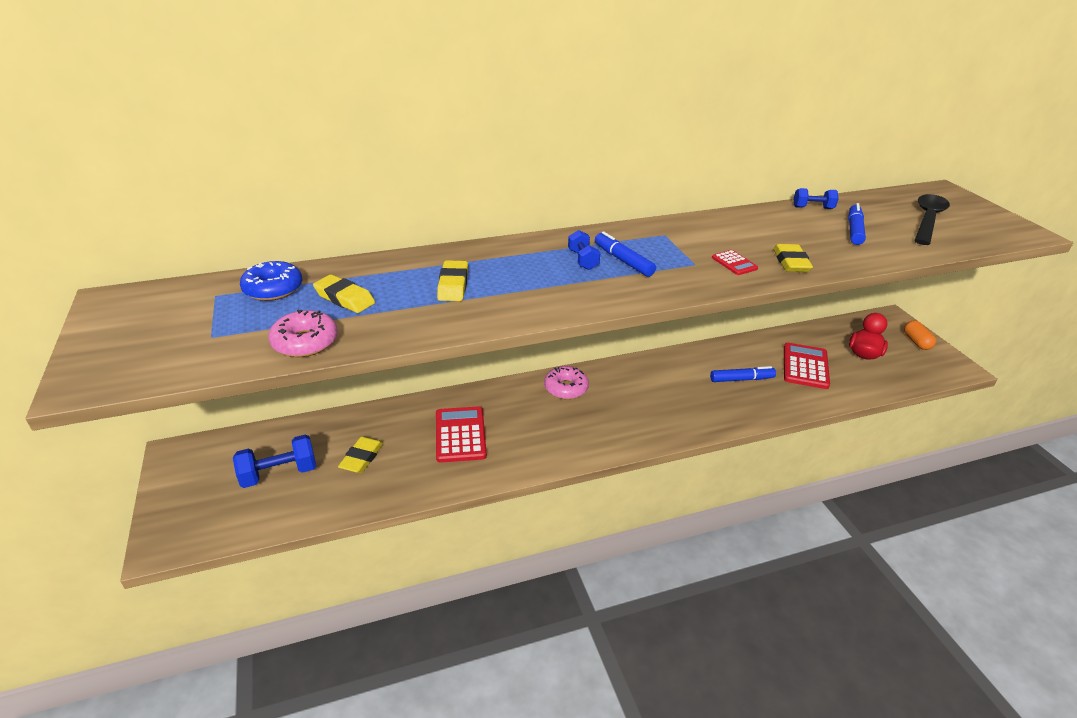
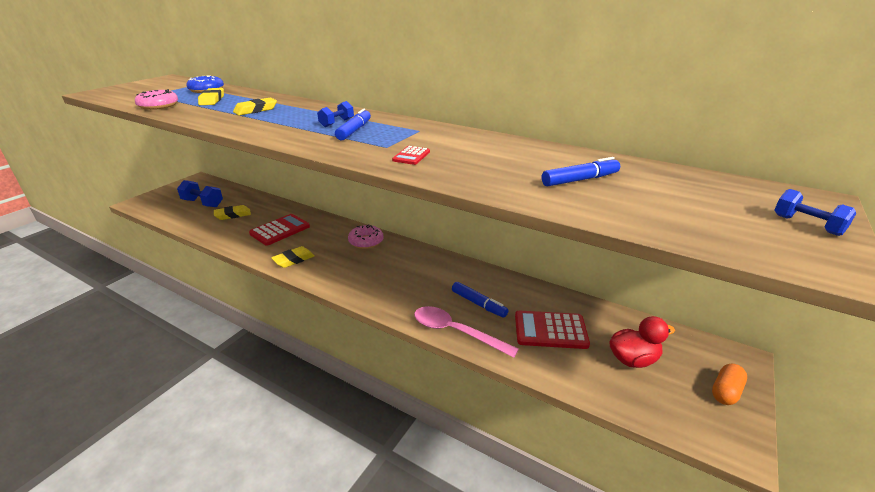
camera: 50 degrees right, 5 degrees down
(769, 409) = (456, 332): none -> pink spoon
(791, 262) = (451, 171): yellow eraser -> yellow eraser (294, 260)
(805, 366) = (550, 330): red calculator -> red calculator turned 150 degrees counterclockwise
(812, 208) = (589, 157): blue dumbbell -> blue dumbbell (807, 225)
(927, 219) = (700, 205): black spoon -> none

